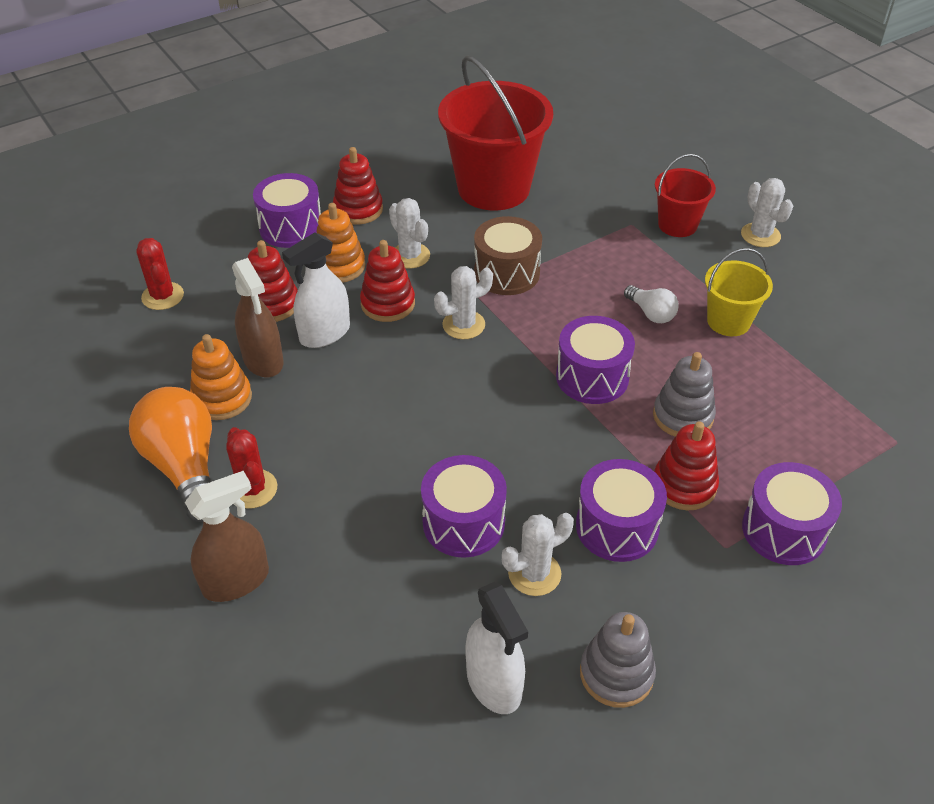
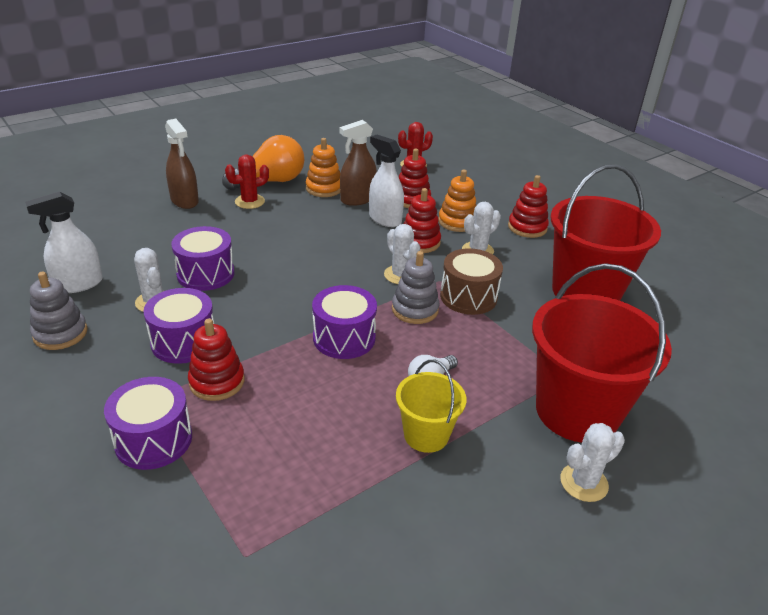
camera: 85 degrees right, 10 degrees down
(291, 227) = (495, 202): purple drum -> none
(677, 225) = (577, 411): red bucket -> red bucket, size x1.93
(683, 416) = (295, 388): grey stacking toy -> grey stacking toy (415, 309)

